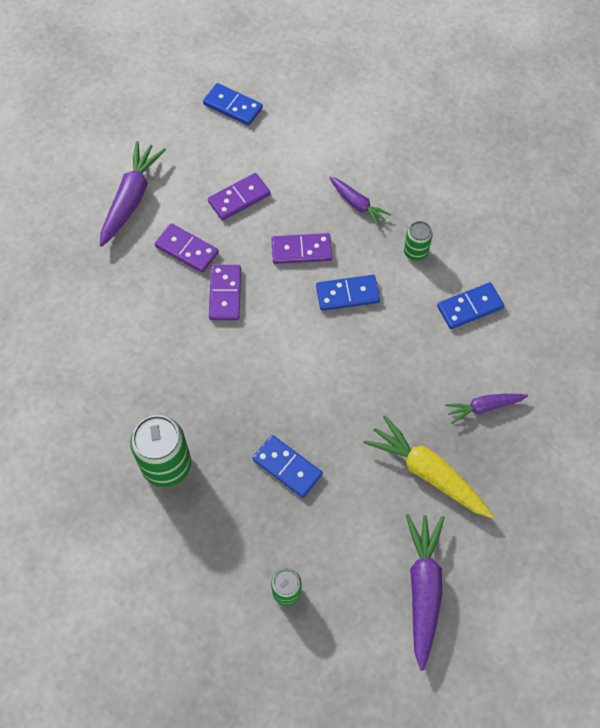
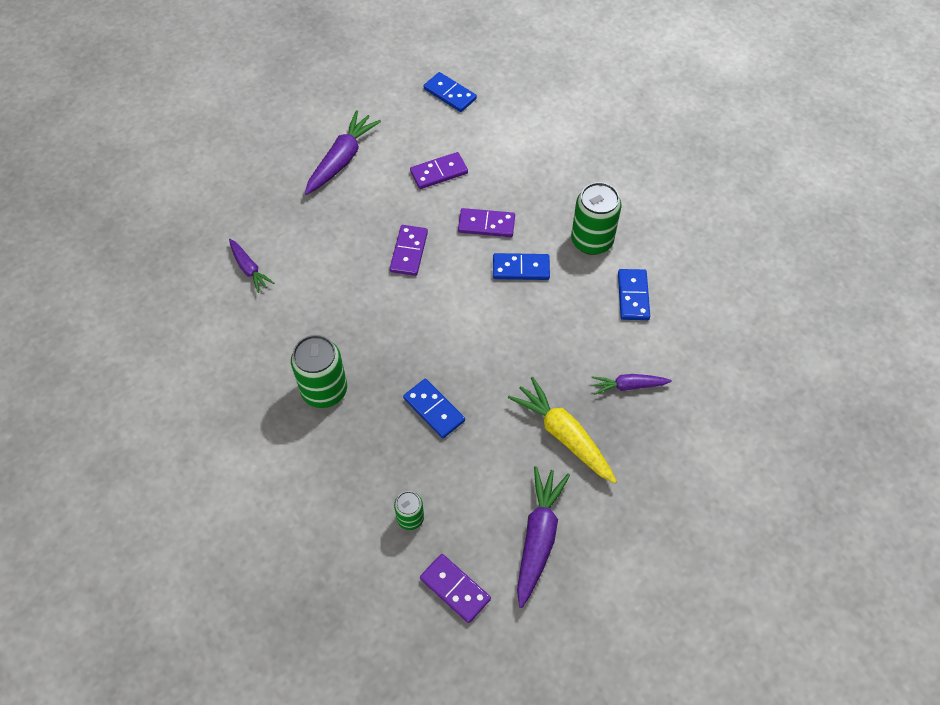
camera: 10 degrees right, 5 degrees down
(186, 250) = (382, 209): purple domino -> purple domino (455, 589)
(357, 204) = (546, 192): purple carrot -> purple carrot (249, 268)
(415, 252) = (592, 241): green can -> green can, size x1.83
(469, 307) = (633, 296): blue domino -> blue domino turned 75 degrees counterclockwise

